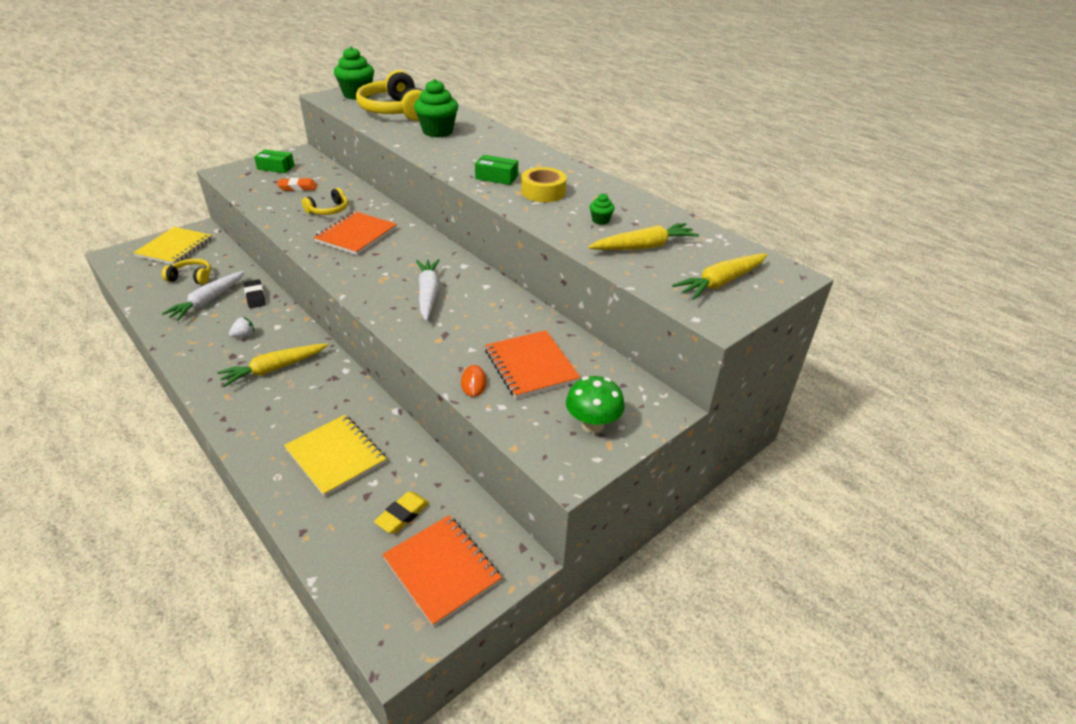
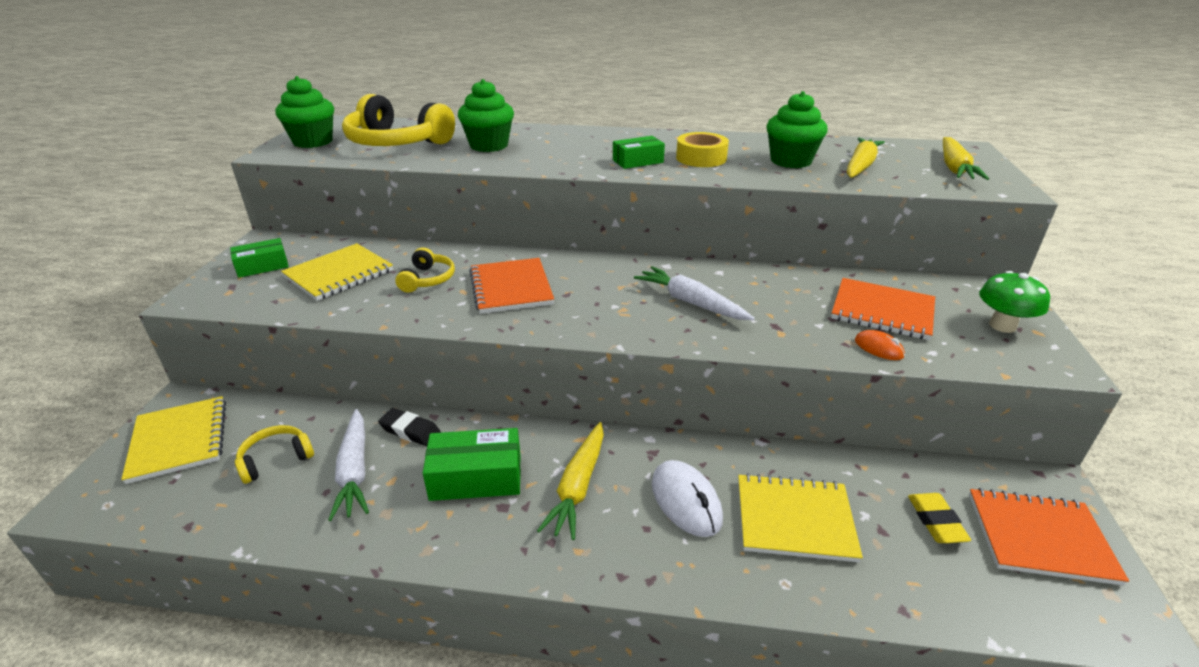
camera: 40 degrees left, 5 degrees down
(244, 335) = (476, 477): white strawberry -> green box
(298, 187) = (339, 274): orange eraser -> yellow notebook
(305, 410) = (686, 501): none -> white mouse
(600, 220) = (790, 161): green cupcake -> green cupcake, size x2.18

